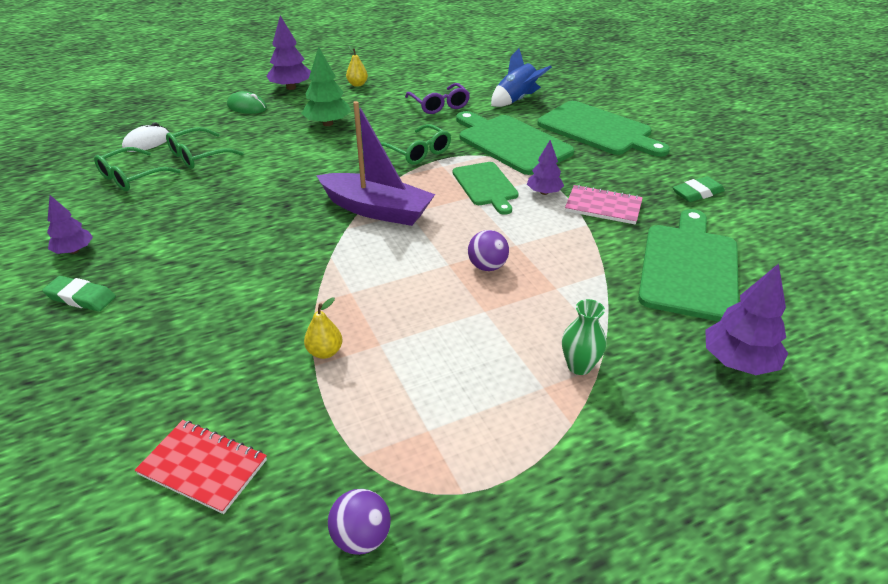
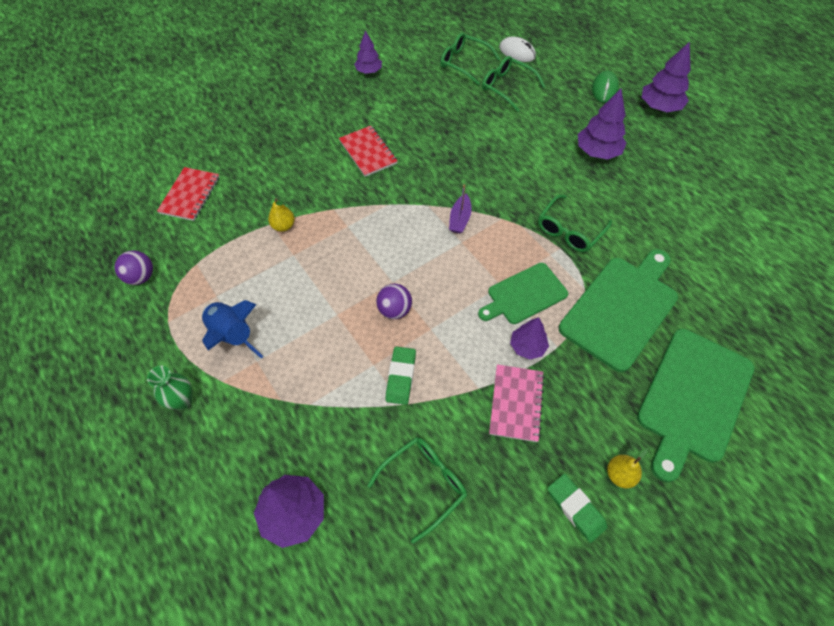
camera: 80 degrees right, 20 degrees up
(81, 297) = (323, 93): green eraser -> green eraser (401, 377)
(233, 265) = (368, 152): none -> red notebook
(328, 124) = (597, 152): green tree -> purple tree
(357, 84) = (694, 154): yellow pear -> yellow pear (619, 475)
(376, 210) = (460, 219): purple boat -> purple boat, size x0.45
(439, 105) = (681, 232): purple glasses -> none
(516, 100) = (732, 305): blue rocket -> blue rocket (232, 335)
(579, 366) = (280, 385): green vase -> green vase (182, 400)
(689, 267) = (424, 484): green cutting board -> green glasses

